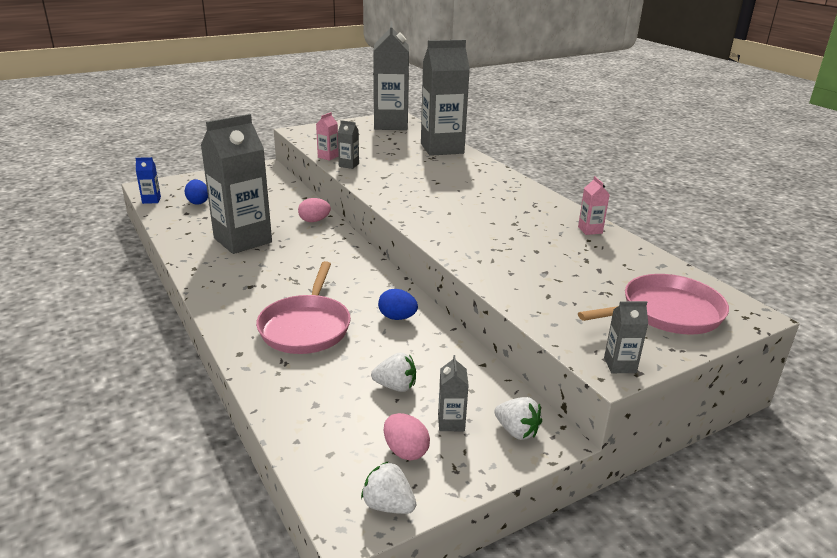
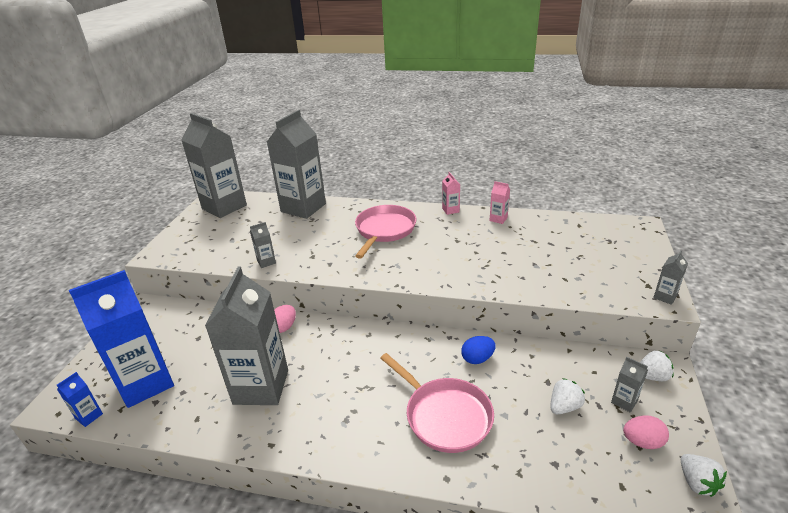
camera: 45 degrees left, 5 degrees up
(198, 202) = (145, 383): blue egg -> blue carton
(328, 157) = (234, 264): pink carton -> pink carton (450, 210)
(388, 505) = (697, 483): white strawberry -> white strawberry turned 90 degrees counterclockwise
(666, 313) = (620, 249): pink pan -> pink pan (384, 230)

